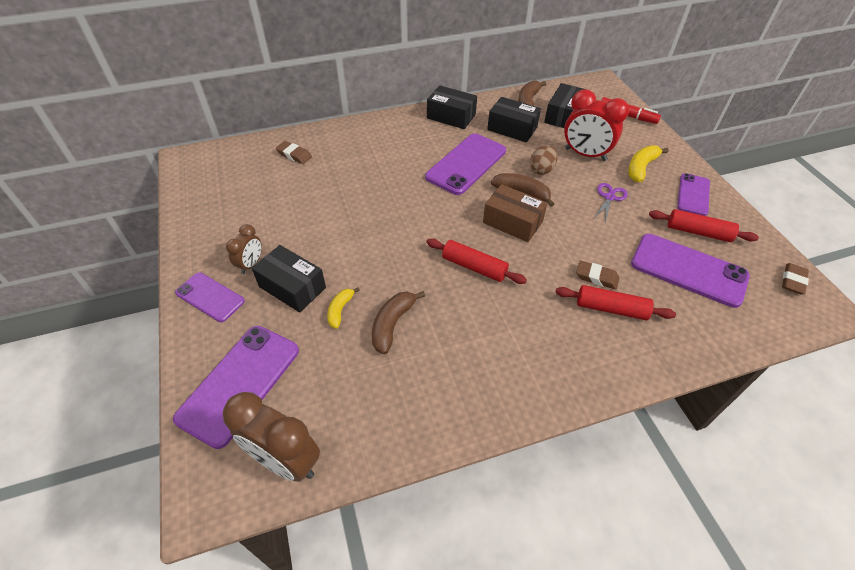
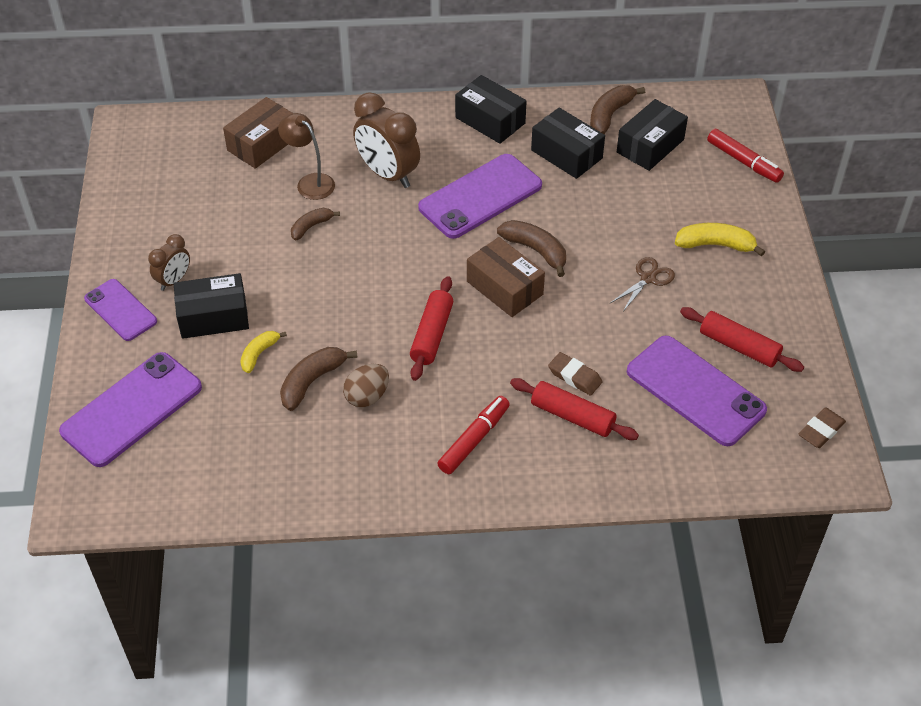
camera: 15 degrees right, 0 degrees up
(285, 460) = (160, 492): brown clock -> brown clock (388, 174)
(292, 287) = (213, 317): black box -> black box turned 60 degrees counterclockwise
(294, 155) = (262, 144): brown eraser -> brown box
(338, 175) = (310, 182): none -> brown lamp
(350, 205) = (311, 227): none -> brown banana
(474, 267) = (432, 335): red rolling pin -> red rolling pin turned 60 degrees clockwise
(541, 170) = (577, 223): brown egg -> brown egg (367, 396)
(545, 345) = (474, 440): none -> red marker
(585, 154) = (649, 211): red clock -> none
(609, 197) = (648, 278): purple scissors -> brown scissors
(641, 168) = (715, 245): yellow banana -> yellow banana turned 45 degrees clockwise
(693, 194) = (765, 296): purple phone -> none

